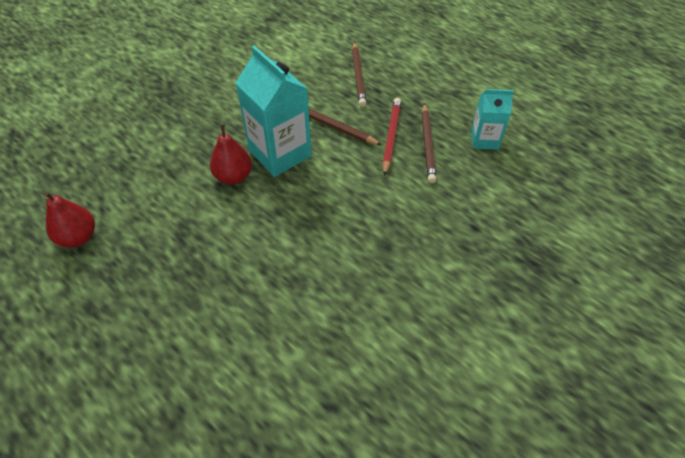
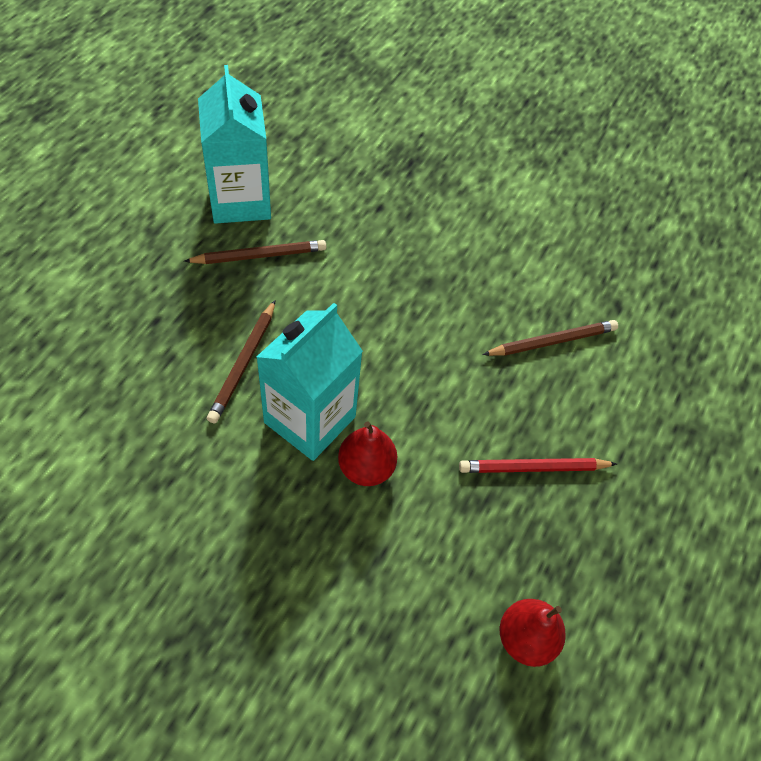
camera: 110 degrees left, 5 degrees up
(358, 76) = (124, 349): brown pencil -> brown pencil (553, 341)
(391, 136) = (251, 294): red pencil -> red pencil (533, 467)
(484, 140) = (240, 200): turquoise carton -> turquoise carton, size x1.75

